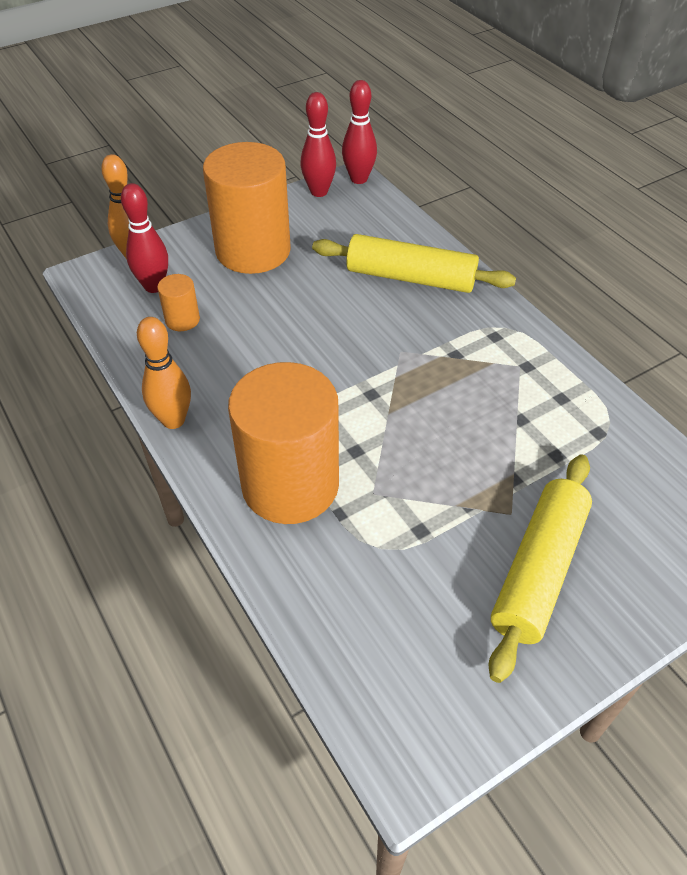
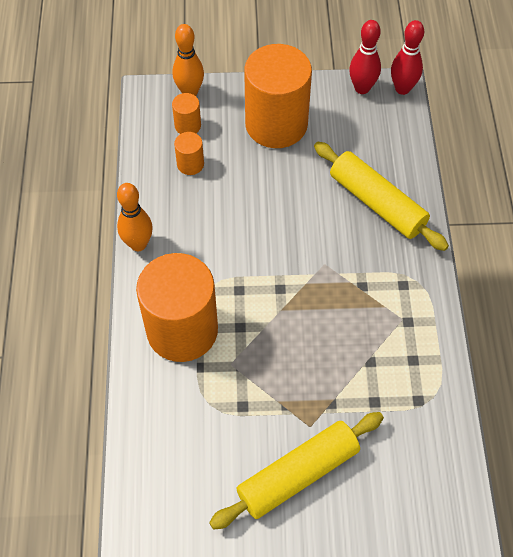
camera: 30 degrees right, 10 degrees up
(154, 286) = (187, 125): red bowling pin -> orange cylinder

